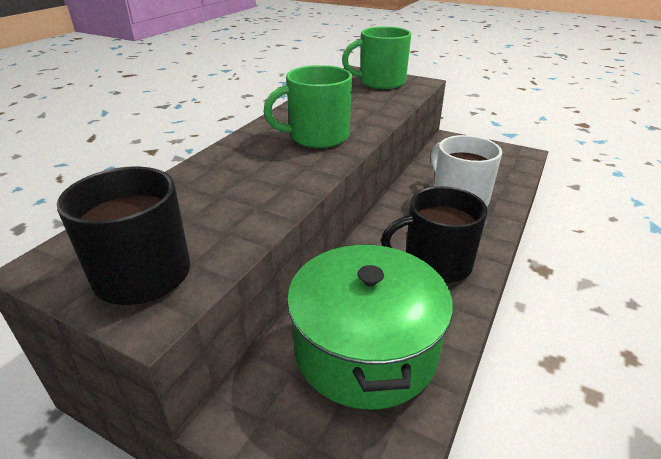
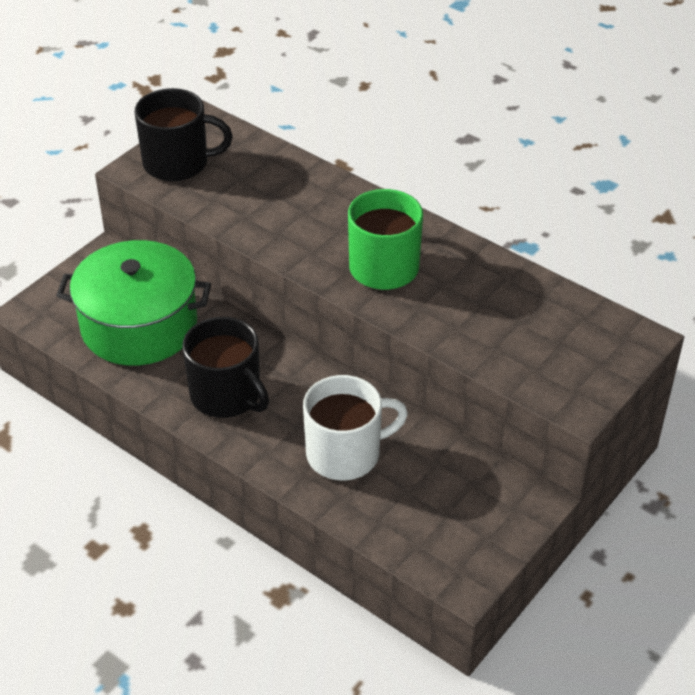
camera: 100 degrees right, 10 degrees up
(380, 82) = (578, 357): green mug -> none
(435, 263) = (227, 395): black mug -> black mug turned 135 degrees clockwise

